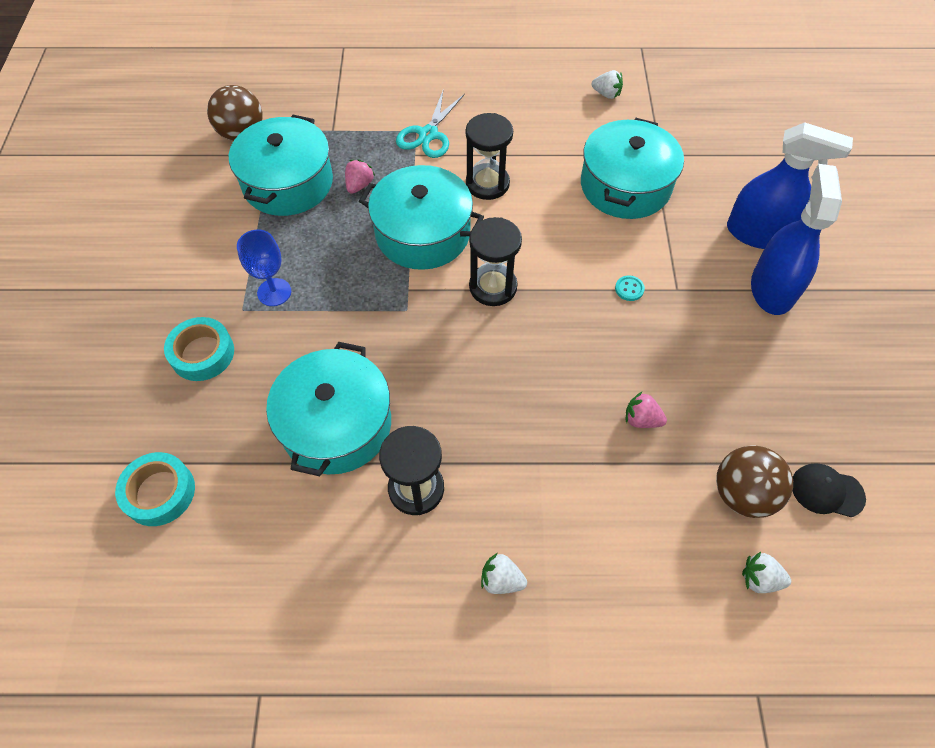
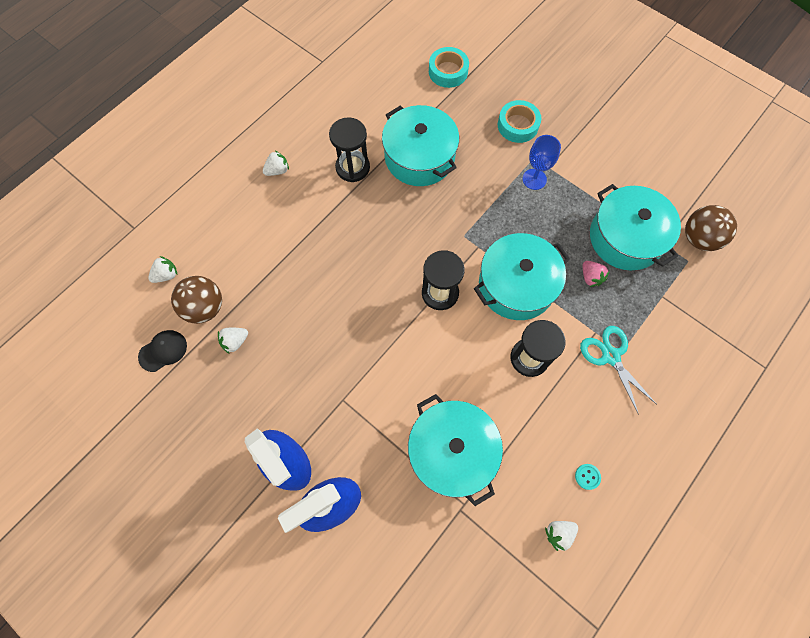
camera: 130 degrees right, 10 degrees up
(629, 289) = (369, 370): turquoise button -> turquoise button (587, 476)
(641, 419) = (287, 297): pink strawberry -> none
(736, 427) = (235, 341): none -> white strawberry

